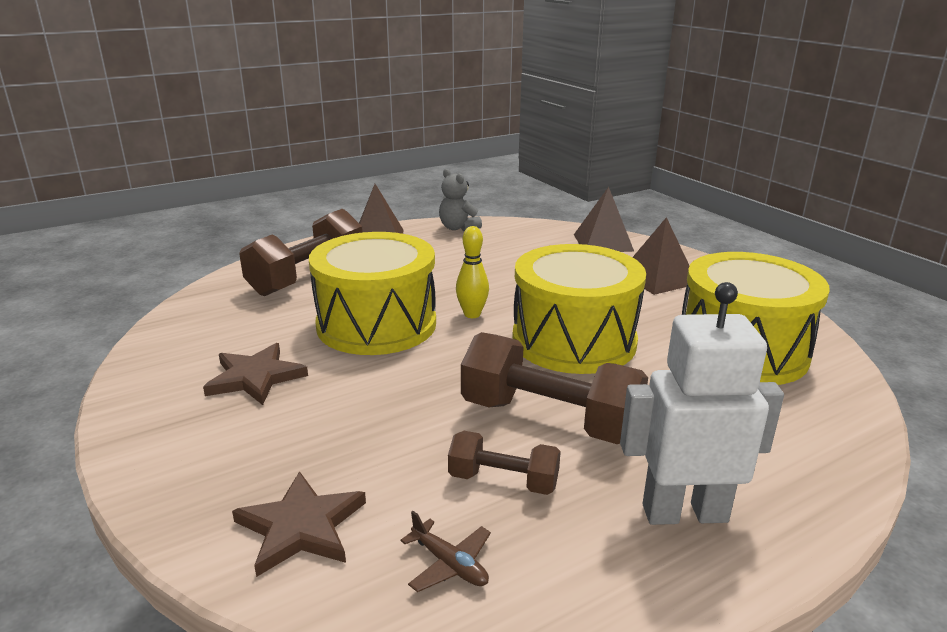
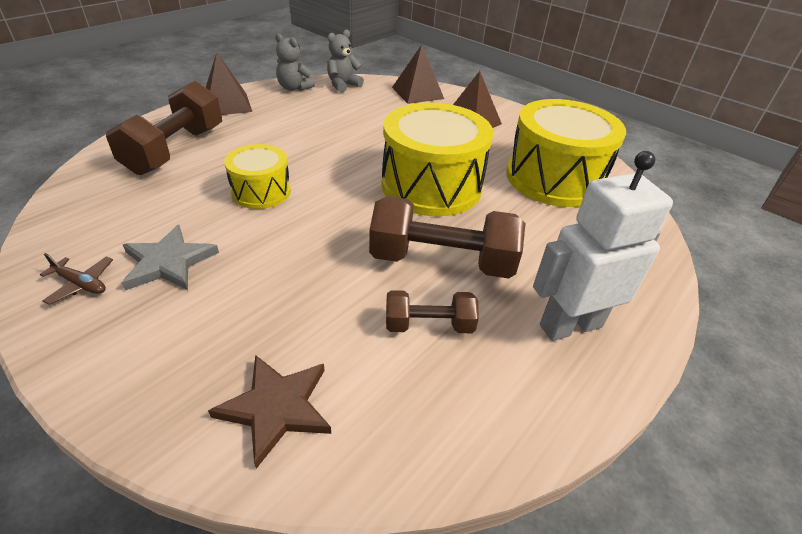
camera: 20 degrees left, 15 degrees up
(255, 377) = (168, 262): brown star -> grey star
(376, 324) = (261, 191): yellow drum -> yellow drum, size x0.55
(449, 564) = (418, 413): brown plane -> brown plane (81, 284)
(472, 314) = (340, 171): yellow bowling pin -> none
(515, 228) = (343, 85): none -> grey teddy bear

